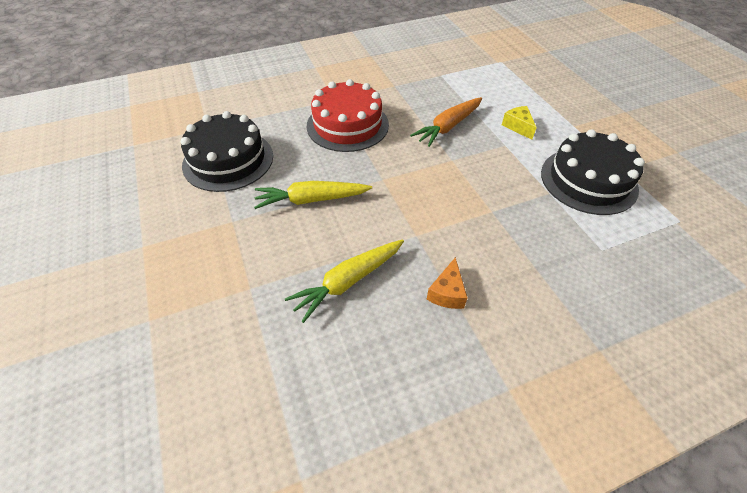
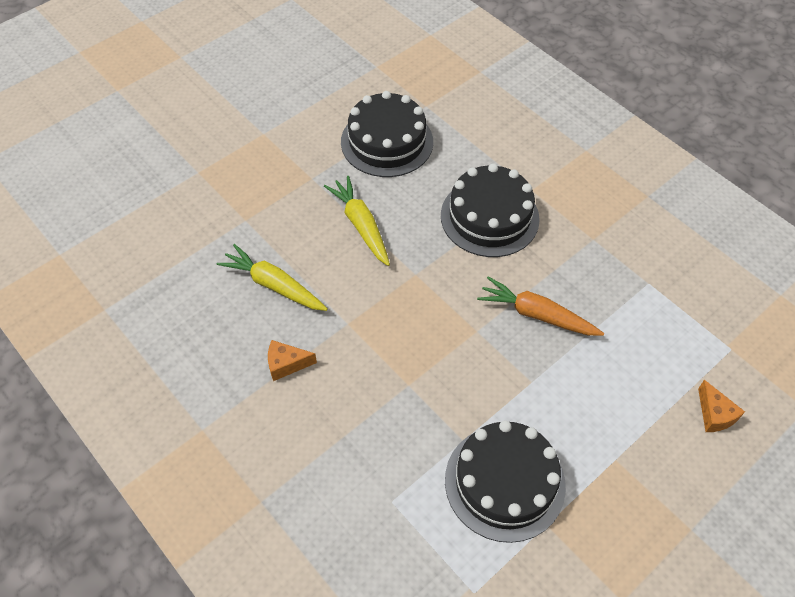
camera: 70 degrees right, 5 degrees up
(347, 125) = (489, 217): red cake -> black cake
(518, 127) = (577, 391): yellow cheese -> none
(546, 80) = (714, 414): none -> orange cheese

